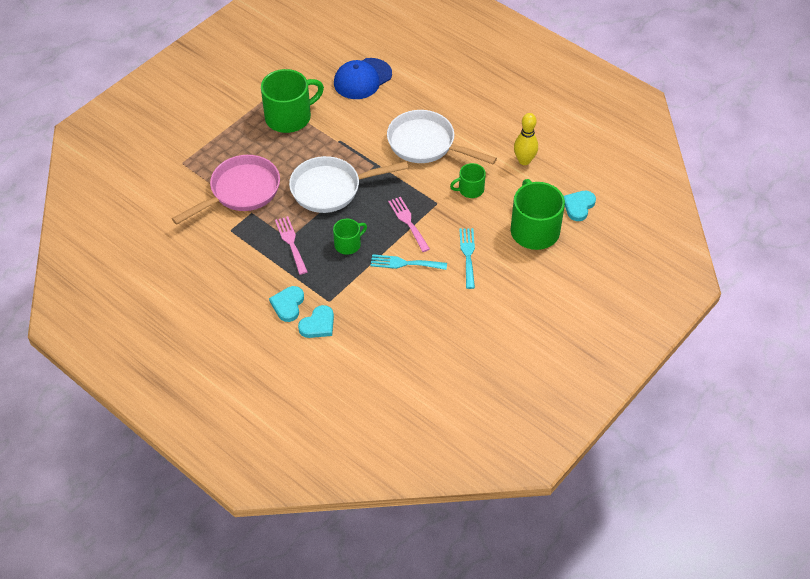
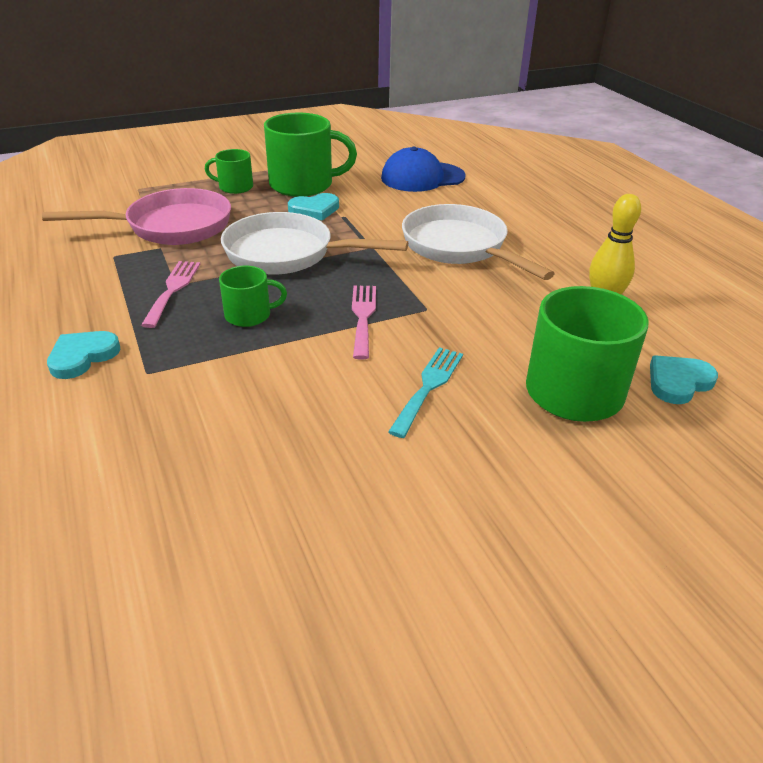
camera: 25 degrees right, 15 degrees down
(318, 324) = (94, 398): turquoise heart -> turquoise heart (314, 210)
(404, 263) = (312, 364): turquoise fork -> none
(470, 189) = (492, 308): green mug -> green mug (235, 187)

